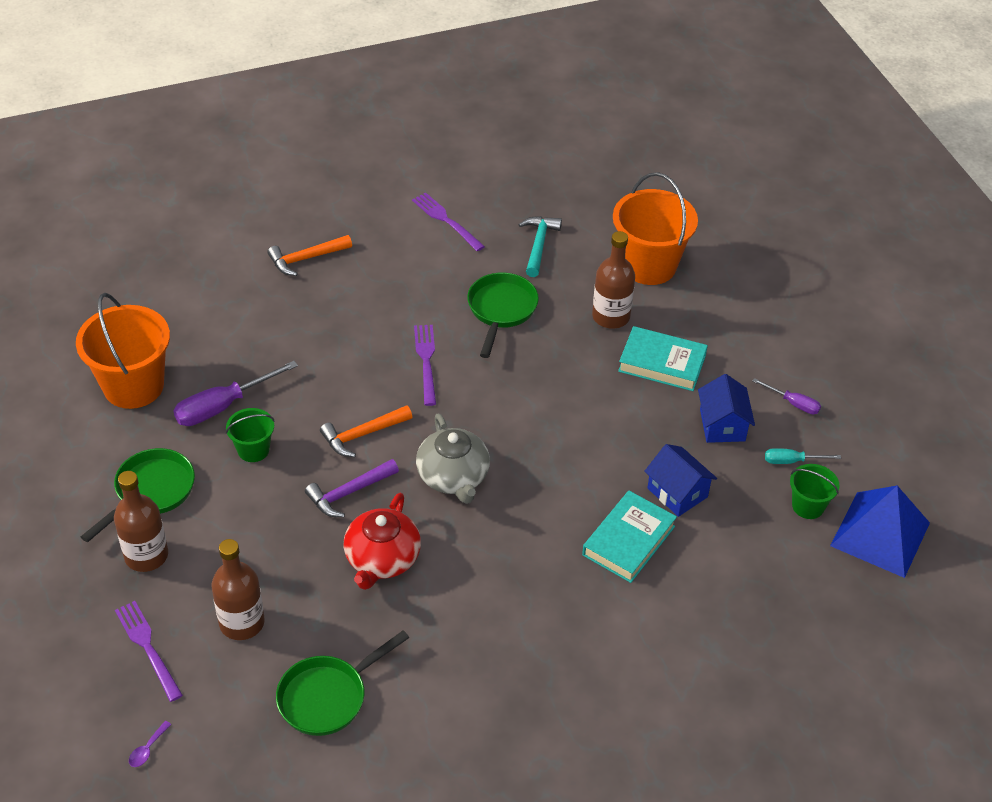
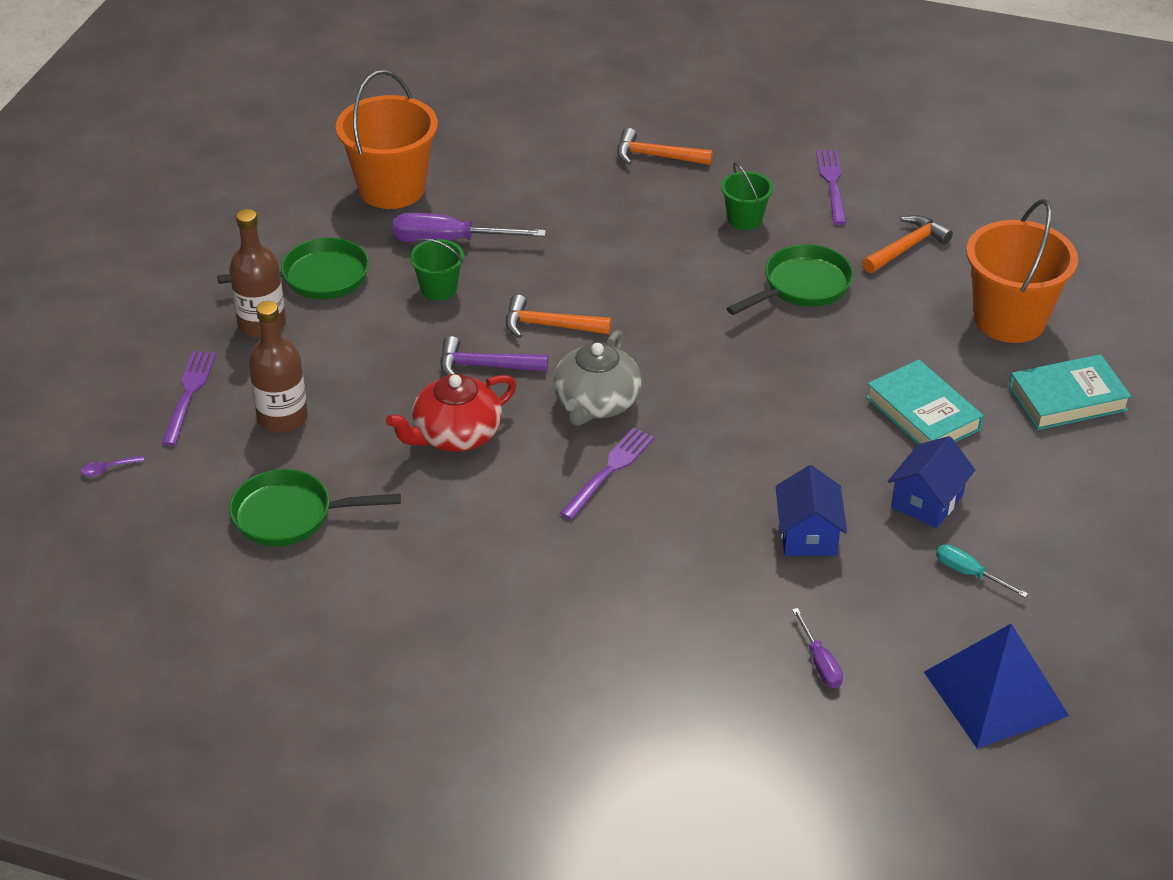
camera: 40 degrees right, 5 degrees down
(426, 361) = (677, 294): purple fork -> purple fork (609, 470)
(538, 245) = (906, 247): turquoise hammer -> orange hammer
(611, 316) = (913, 346): brown bottle -> none
(628, 540) = (709, 548): turquoise book -> turquoise book (1067, 398)
(793, 403) = (1033, 522): purple screwdriver -> purple screwdriver (820, 662)
(808, 506) = (940, 623): green bucket -> green bucket (744, 219)

